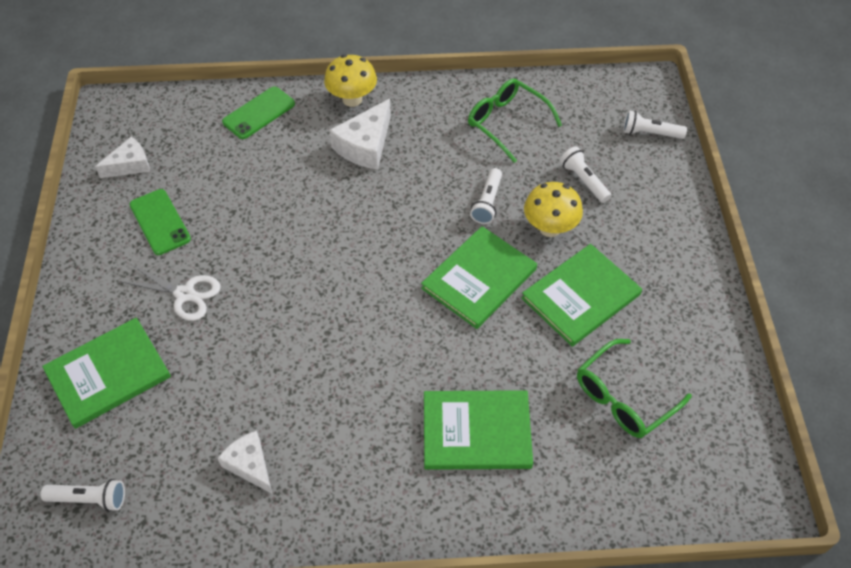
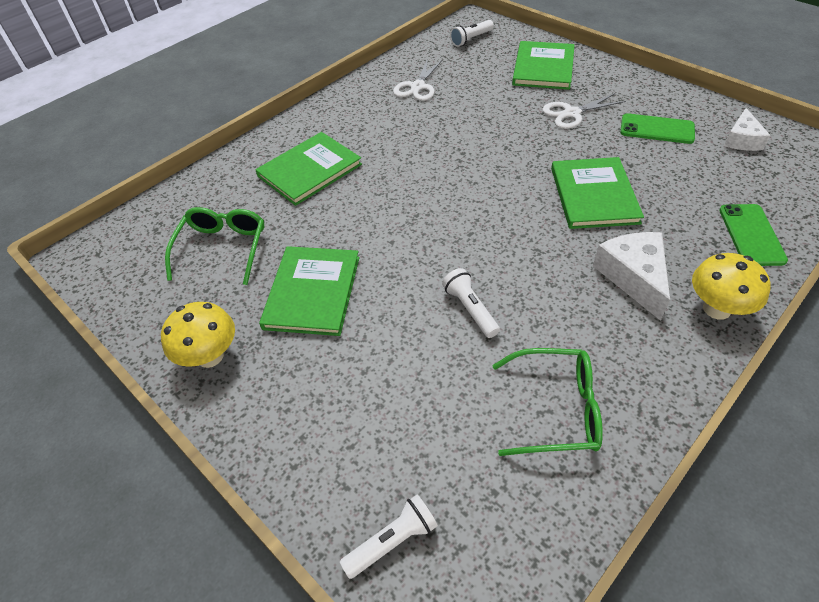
camera: 140 degrees right, 5 degrees down
(250, 465) = (418, 87): white cheese -> white scissors
(479, 279) = (405, 248): green book -> green book (594, 195)
(549, 228) = (393, 329): yellow mushroom -> yellow mushroom (210, 356)
(584, 181) = (408, 404): white flashlight -> none

